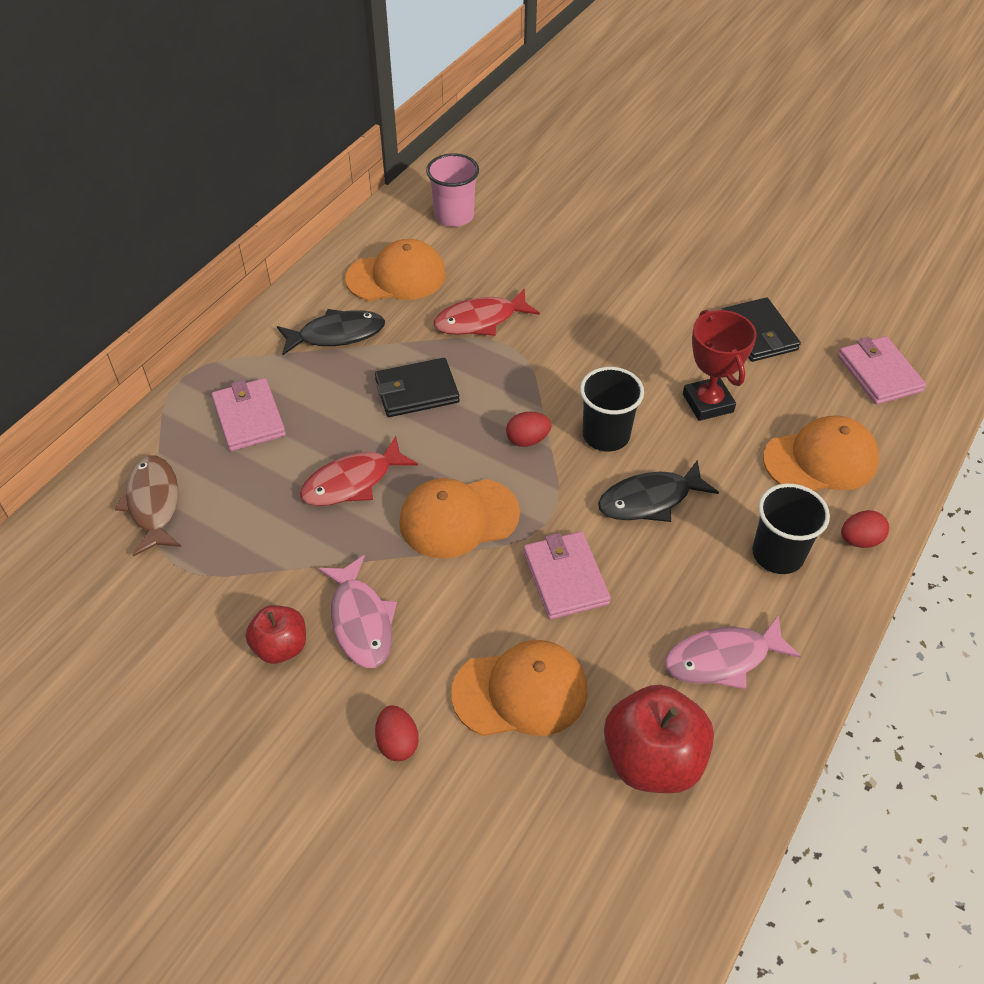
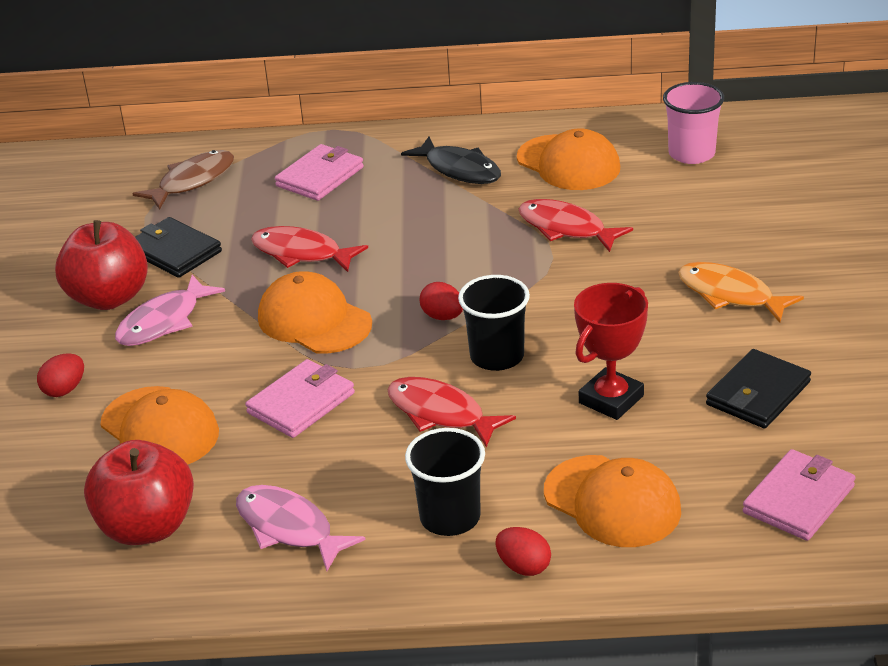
camera: 60 degrees right, 15 degrees down
(281, 647) = (109, 298): red apple -> red apple, size x1.67
(416, 391) = (438, 236): black wallet -> black wallet (174, 252)
(640, 288) = (730, 295): none -> orange fish
(649, 500) = (441, 413): black fish -> red fish

